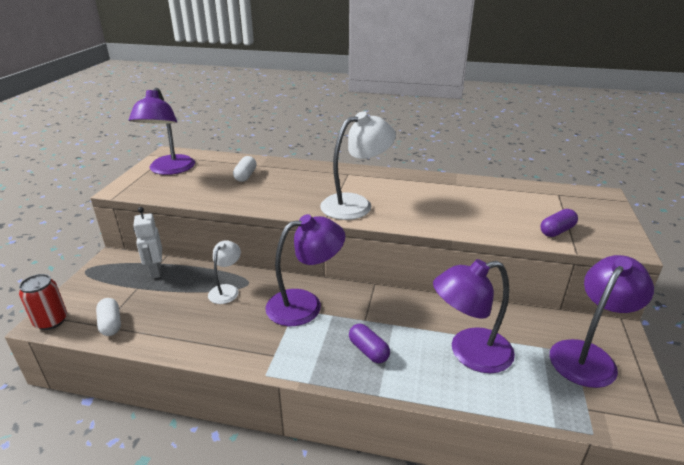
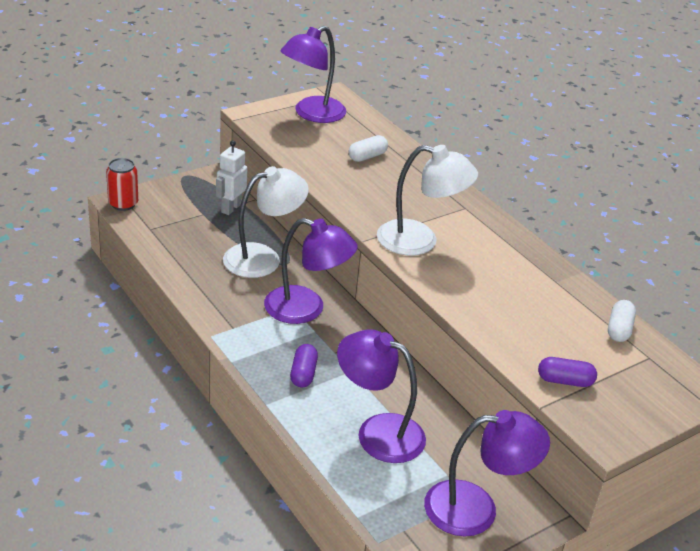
camera: 40 degrees right, 5 degrees up
(111, 324) = (156, 231): white capsule -> white capsule (619, 329)
(226, 290) = (263, 258): white lamp -> white lamp, size x1.76

